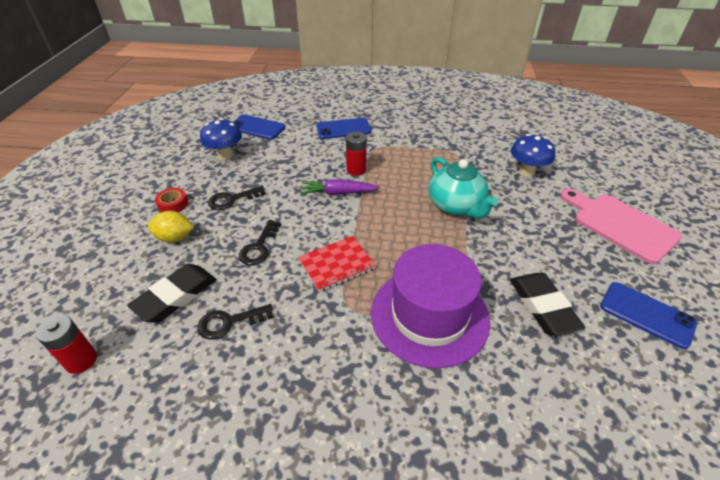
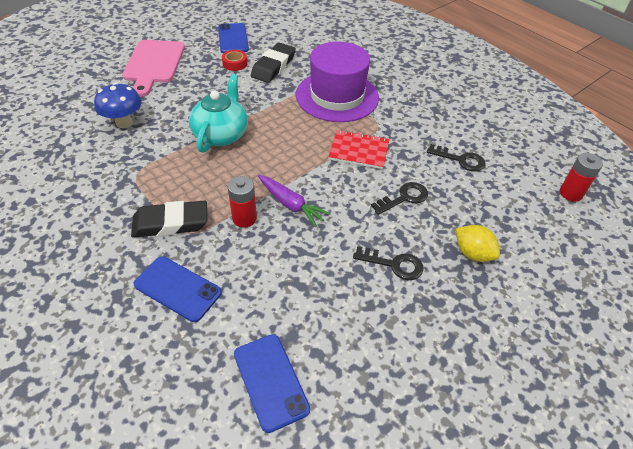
camera: 140 degrees left, 5 degrees up
(173, 204) = (458, 300): red tape -> red tape (235, 63)
(176, 296) = (491, 198): black eraser -> black eraser (170, 223)
(225, 155) = (355, 346): blue mushroom -> none

